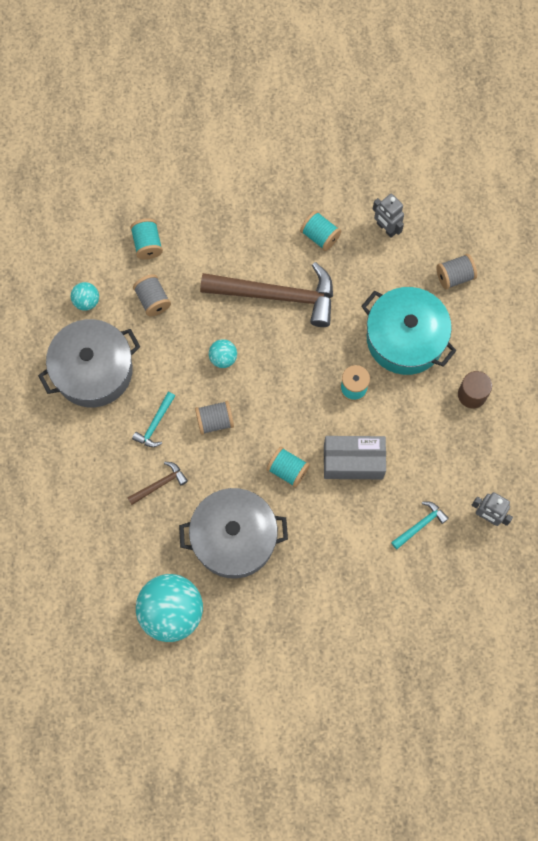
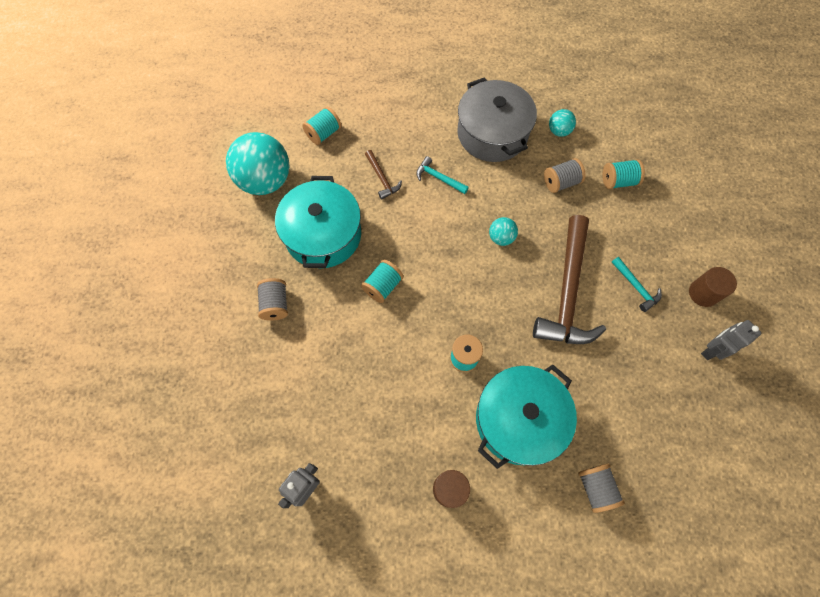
camera: 95 degrees right, 5 degrees down
(215, 421) = (438, 226): grey spool -> grey spool (275, 304)
(234, 538) = (323, 234): grey pot -> turquoise pot
(267, 176) = (703, 293): none -> brown cylinder
(320, 236) = (637, 340): turquoise spool -> turquoise spool (323, 133)
(353, 462) = (384, 349): grey box -> none
(386, 228) = (652, 413): grey robot -> grey robot (711, 350)
(420, 525) = (308, 411): turquoise hammer -> turquoise hammer (636, 287)

